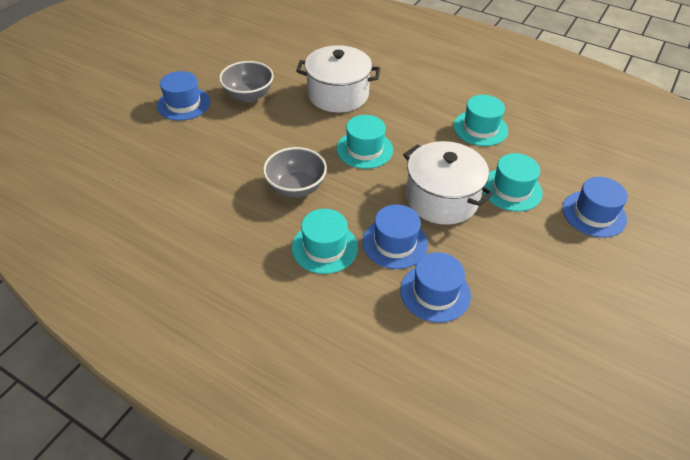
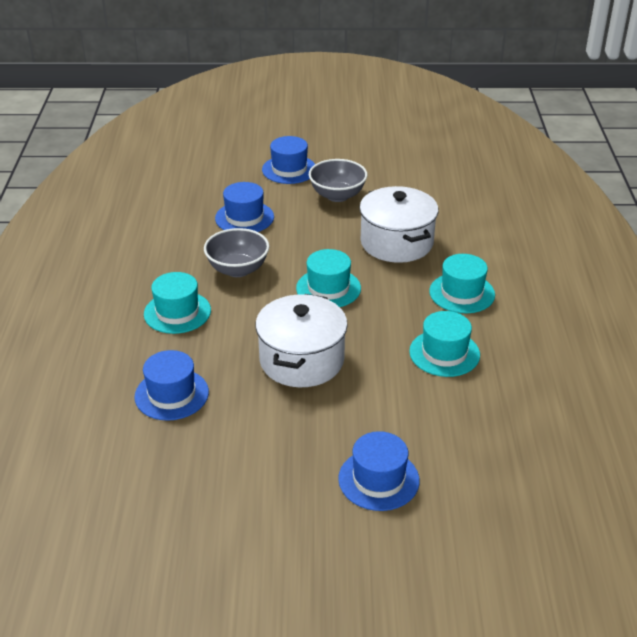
camera: 60 degrees right, 10 degrees down
(395, 243) = (215, 350): blue hat -> blue hat (244, 218)
(511, 189) = (361, 404): turquoise hat -> turquoise hat (462, 293)

